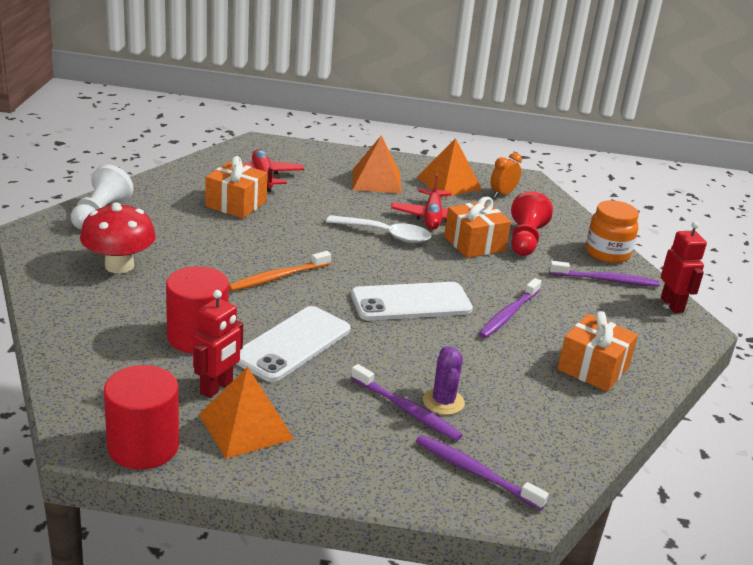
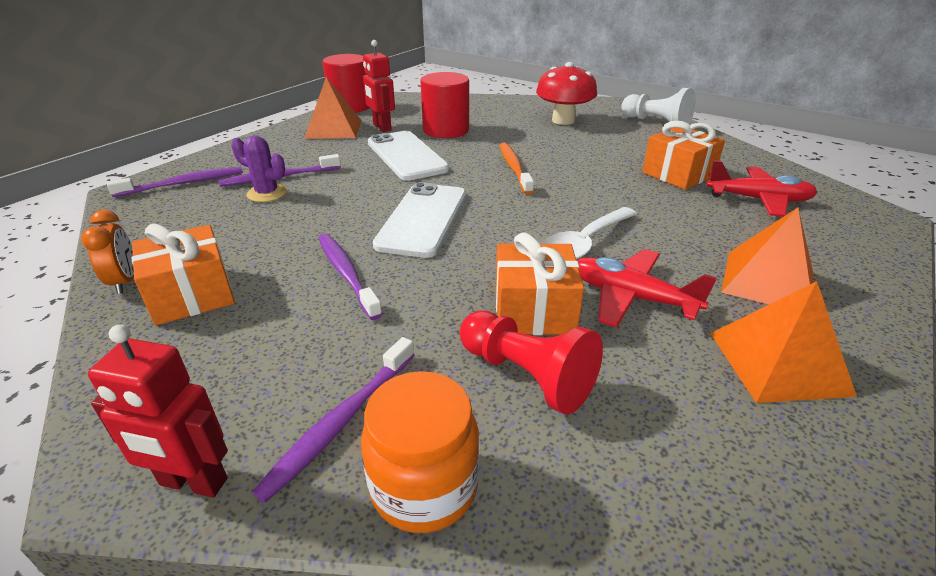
camera: 120 degrees right, 5 degrees up
(502, 194) = (735, 428): orange clock -> orange clock (125, 282)

